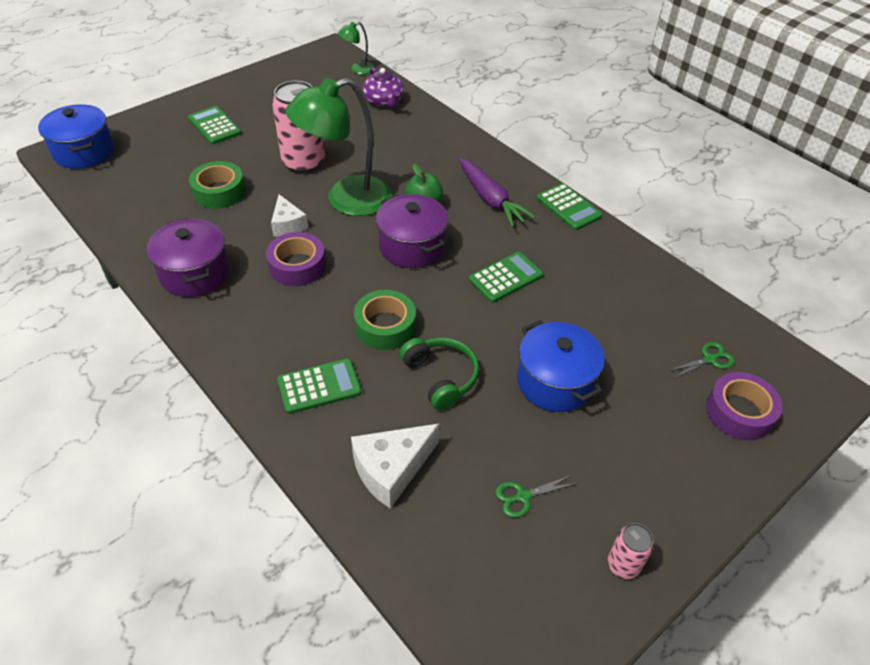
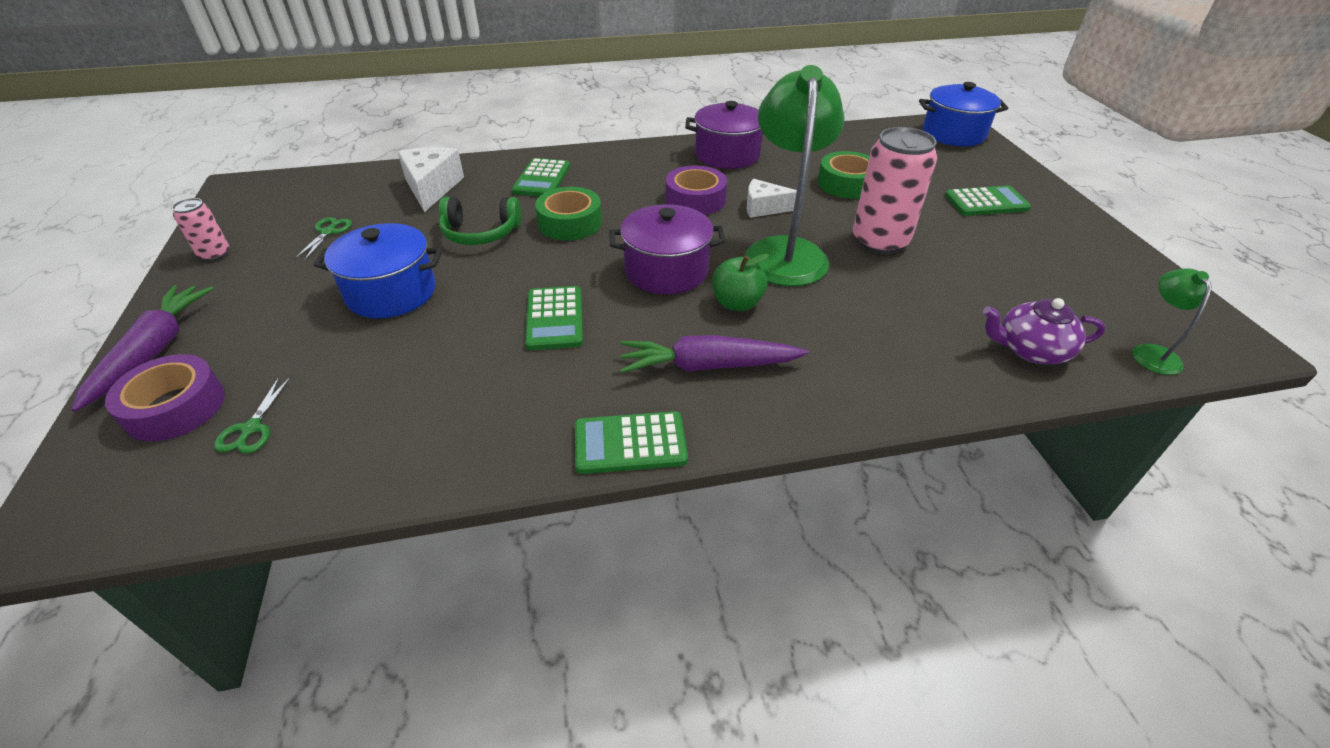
camera: 120 degrees right, 5 degrees down
(729, 478) = (154, 351): none -> purple carrot

